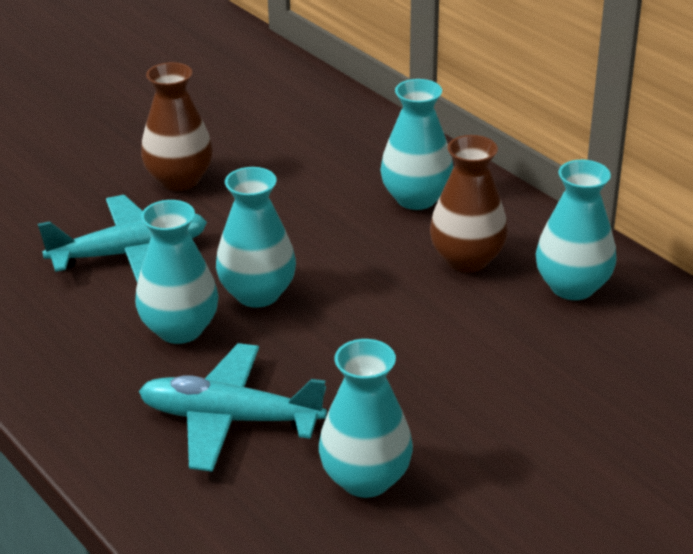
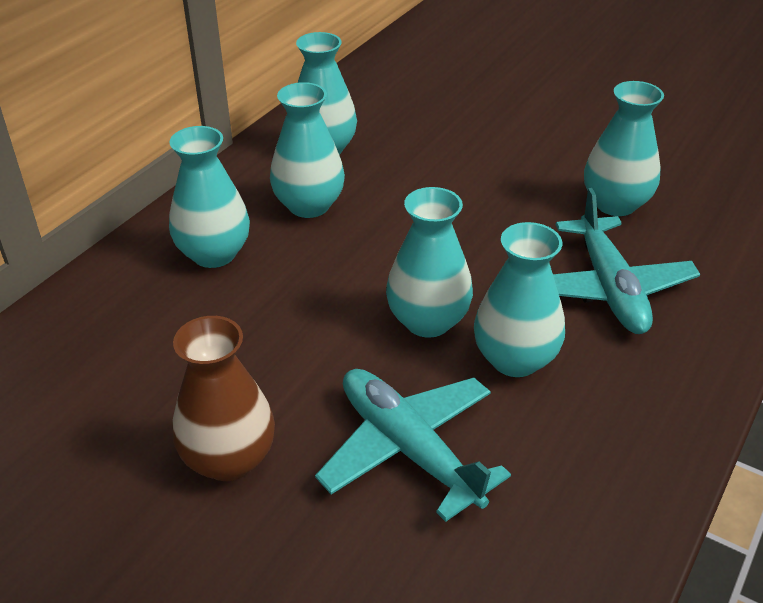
camera: 110 degrees left, 5 degrees up
(467, 259) = (309, 205): brown vase -> turquoise vase

